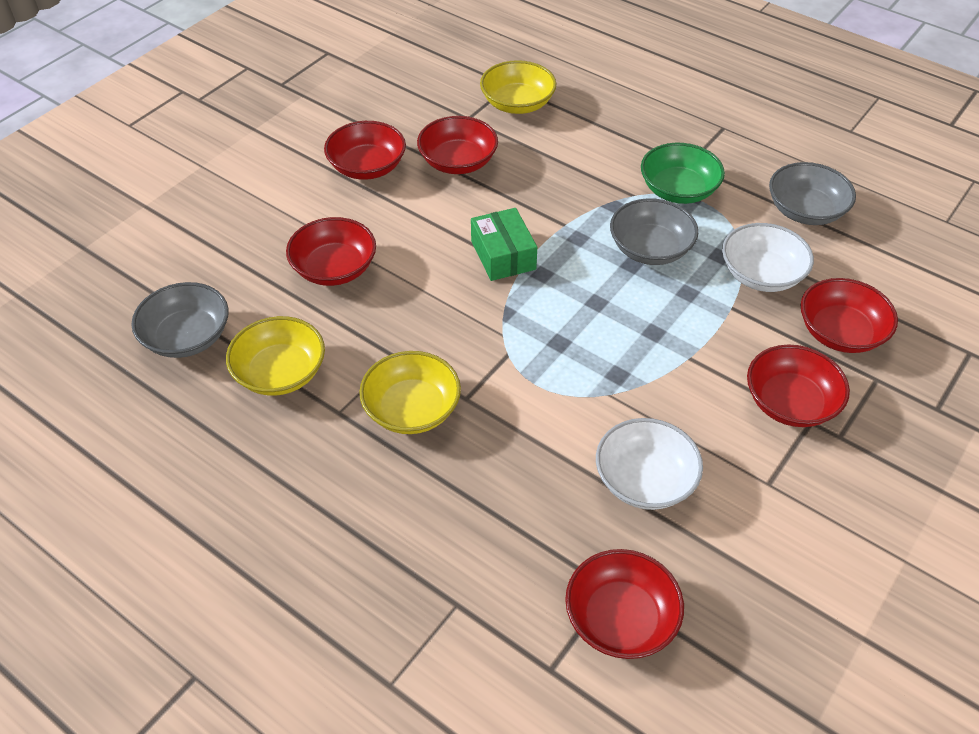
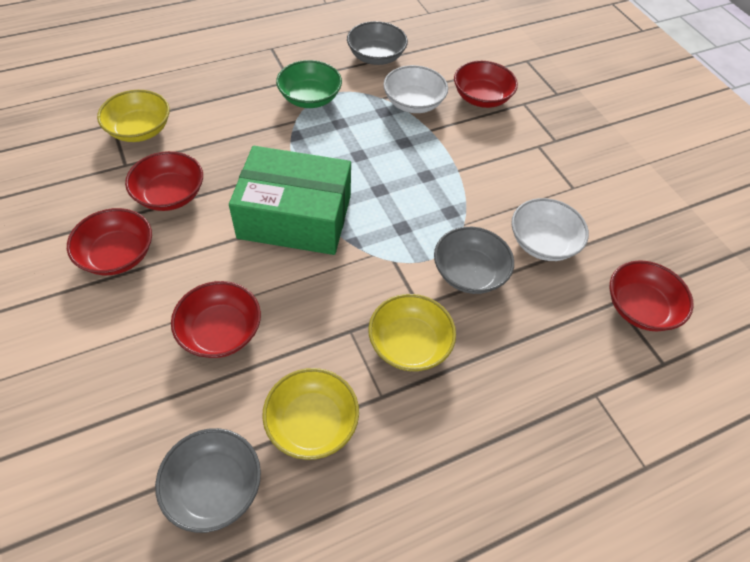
camera: 65 degrees left, 5 degrees up
(503, 255) = (295, 217): green box -> green box, size x1.90
(650, 249) = (352, 139): grey bowl -> grey bowl (469, 273)
(790, 403) = (520, 146): red bowl -> none

